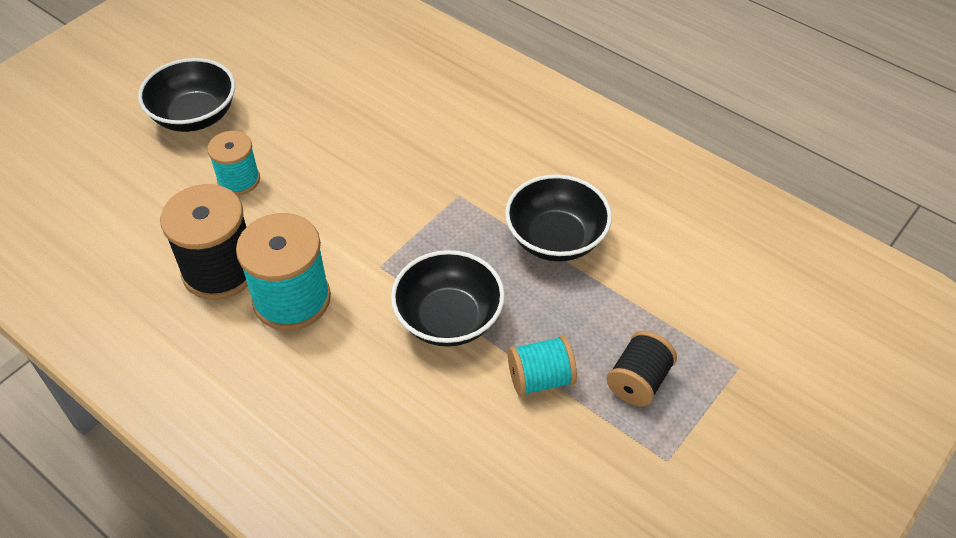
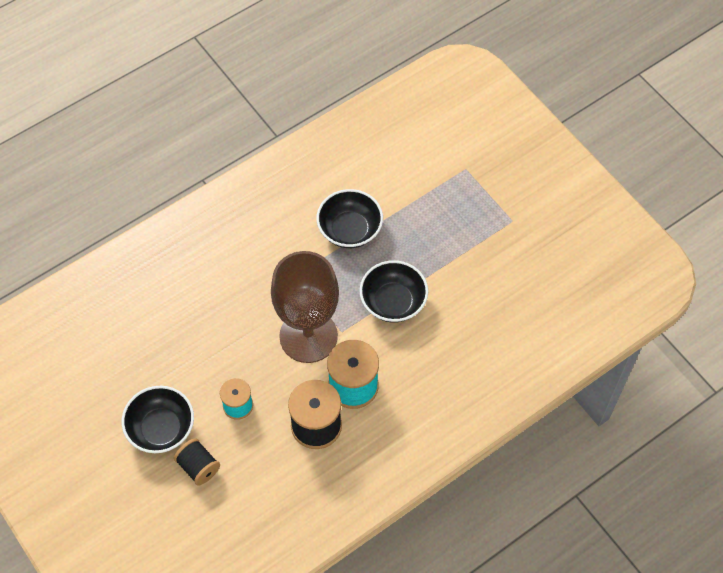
camera: 75 degrees left, 10 degrees up
(362, 230) = (308, 336): none -> brown goblet
(540, 378) = (447, 265): turquoise spool -> none
(638, 381) = (462, 218): black spool -> black spool (198, 467)

